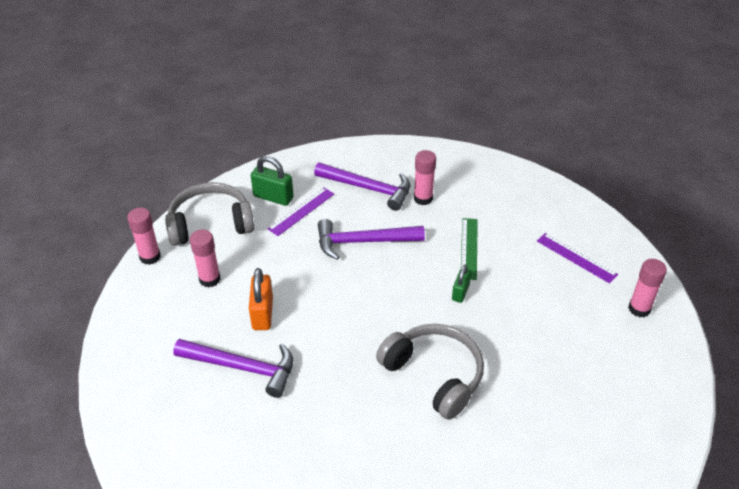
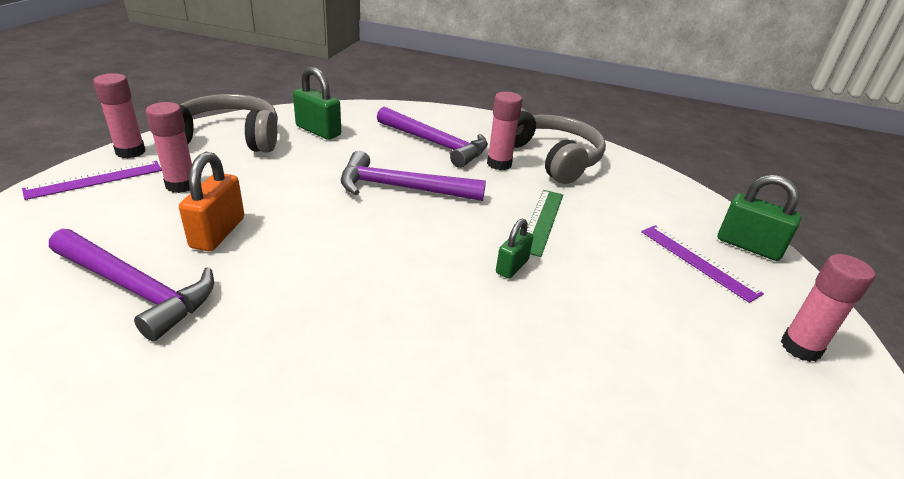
camera: 10 degrees right, 10 degrees down
(301, 211) = (342, 147): purple ruler -> purple ruler (95, 179)
(434, 375) = (425, 368): grey headphones -> grey headphones (551, 158)
(608, 235) = (748, 246): none -> green padlock

